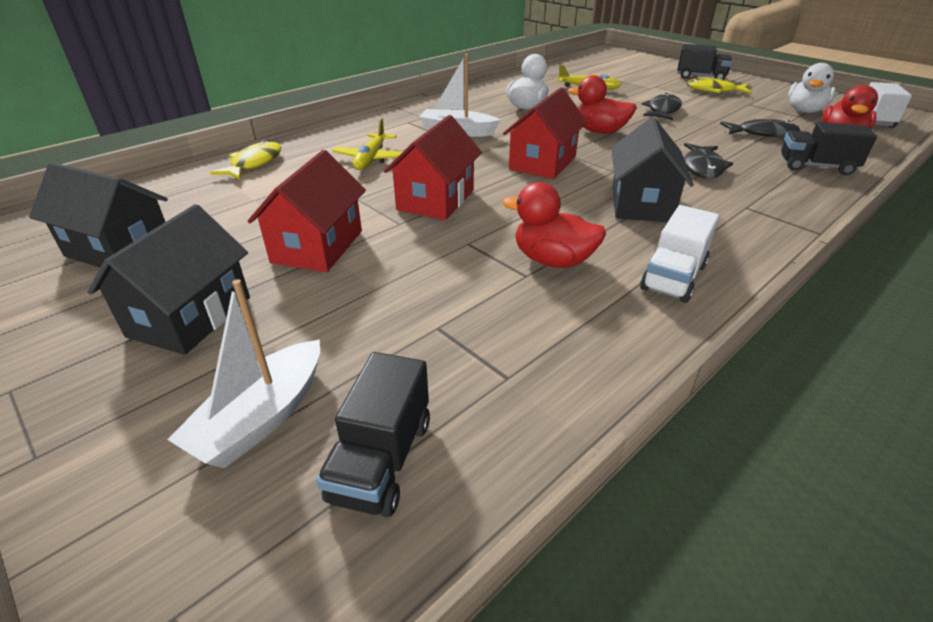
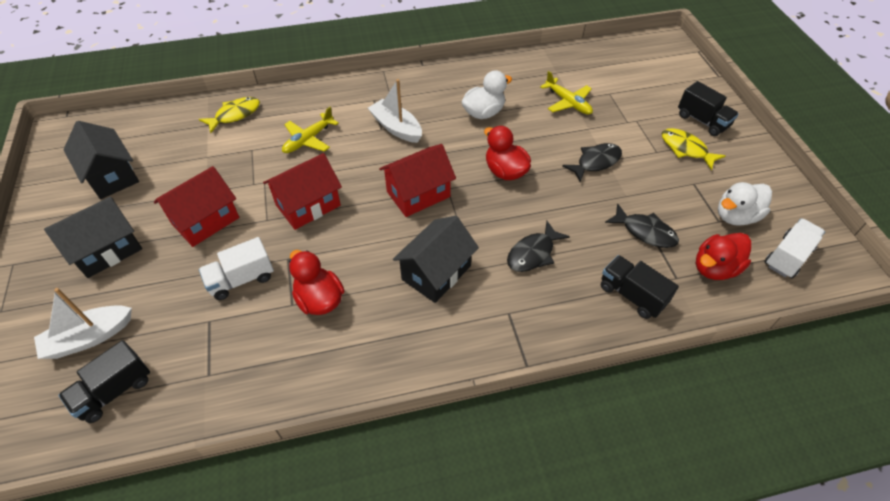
camera: 30 degrees right, 15 degrees up
(673, 277) = (374, 352): white truck -> white truck (241, 279)

